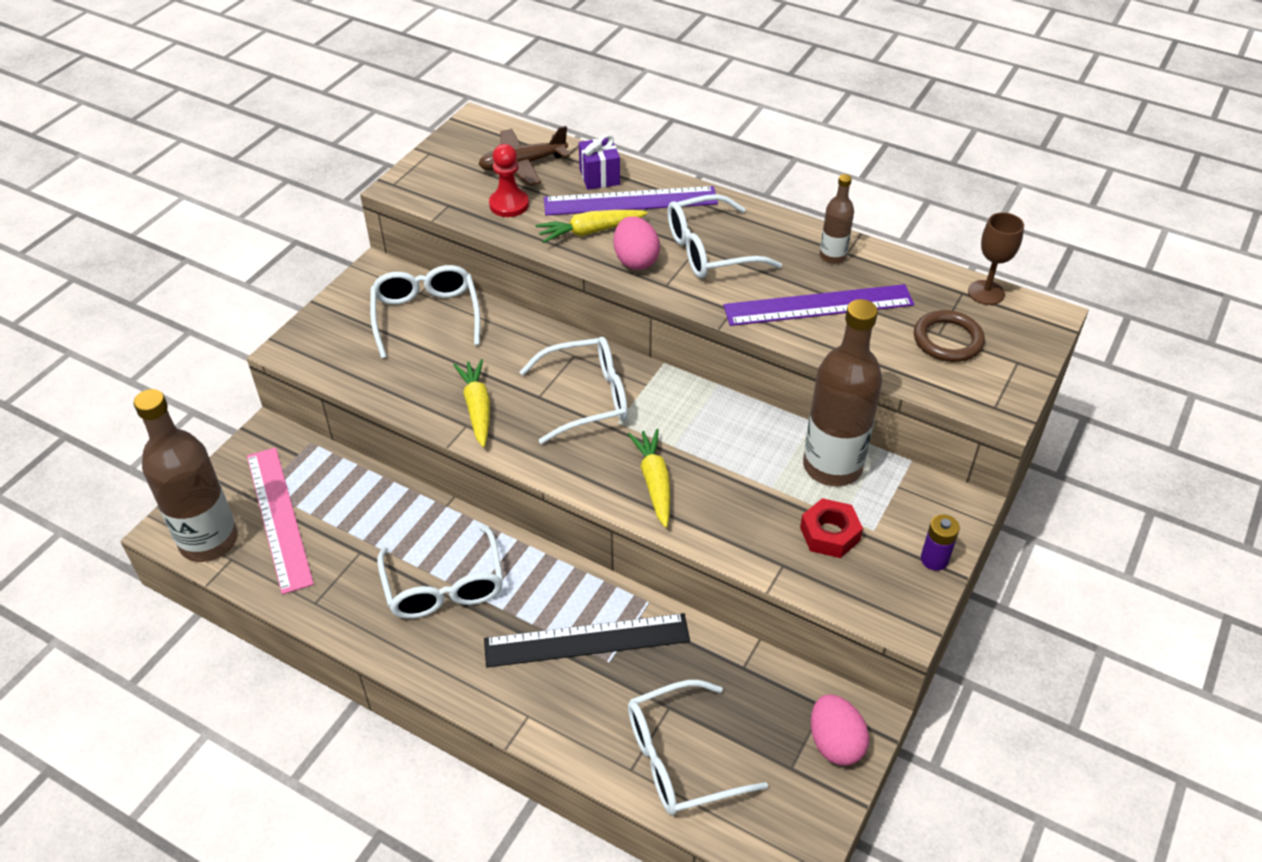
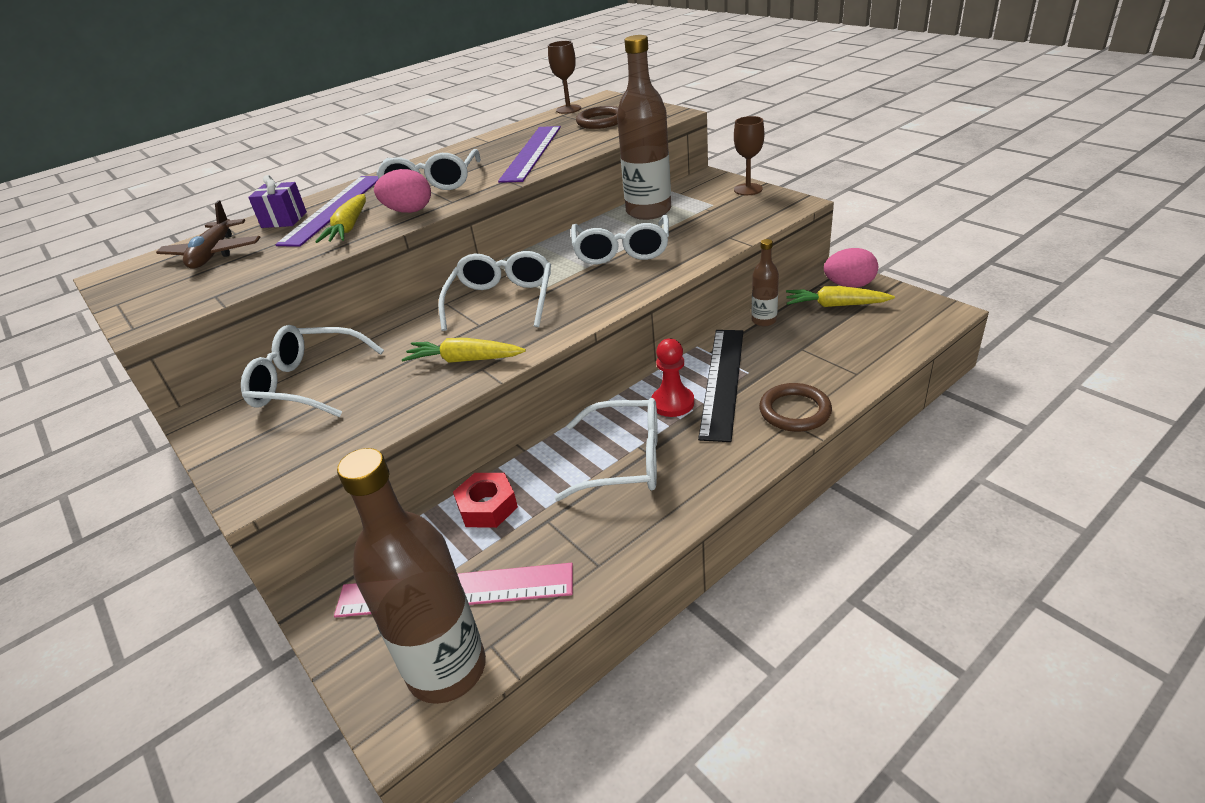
camera: 65 degrees left, 10 degrees down
(509, 204) = (260, 263): red pawn -> red pawn (672, 403)
(547, 716) = (794, 411): none -> brown ring
(654, 482) = (619, 278): yellow carrot -> yellow carrot (835, 305)
(679, 759) = (850, 349): white glasses -> white glasses (621, 251)
(830, 534) = (709, 218): red nut -> red nut (487, 506)
(832, 256) = (487, 145): brown bottle -> brown bottle (764, 320)
(934, 559) = (748, 189): purple battery -> brown goblet

